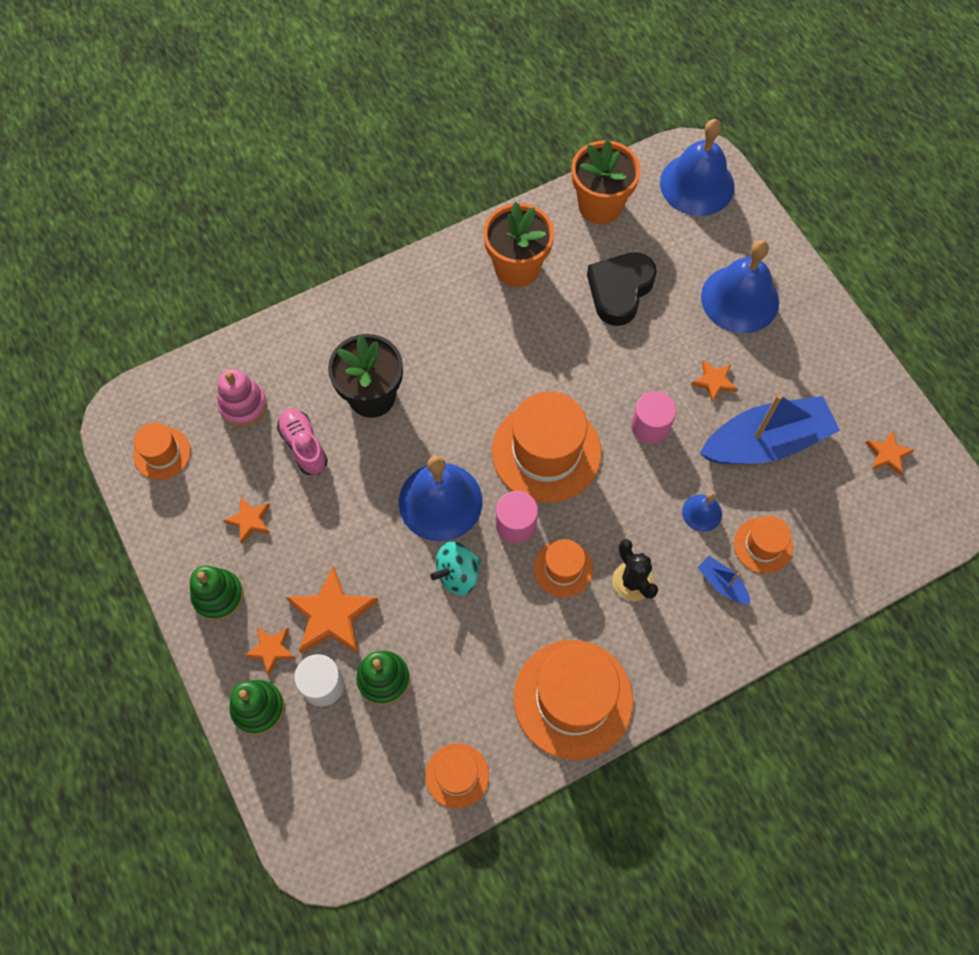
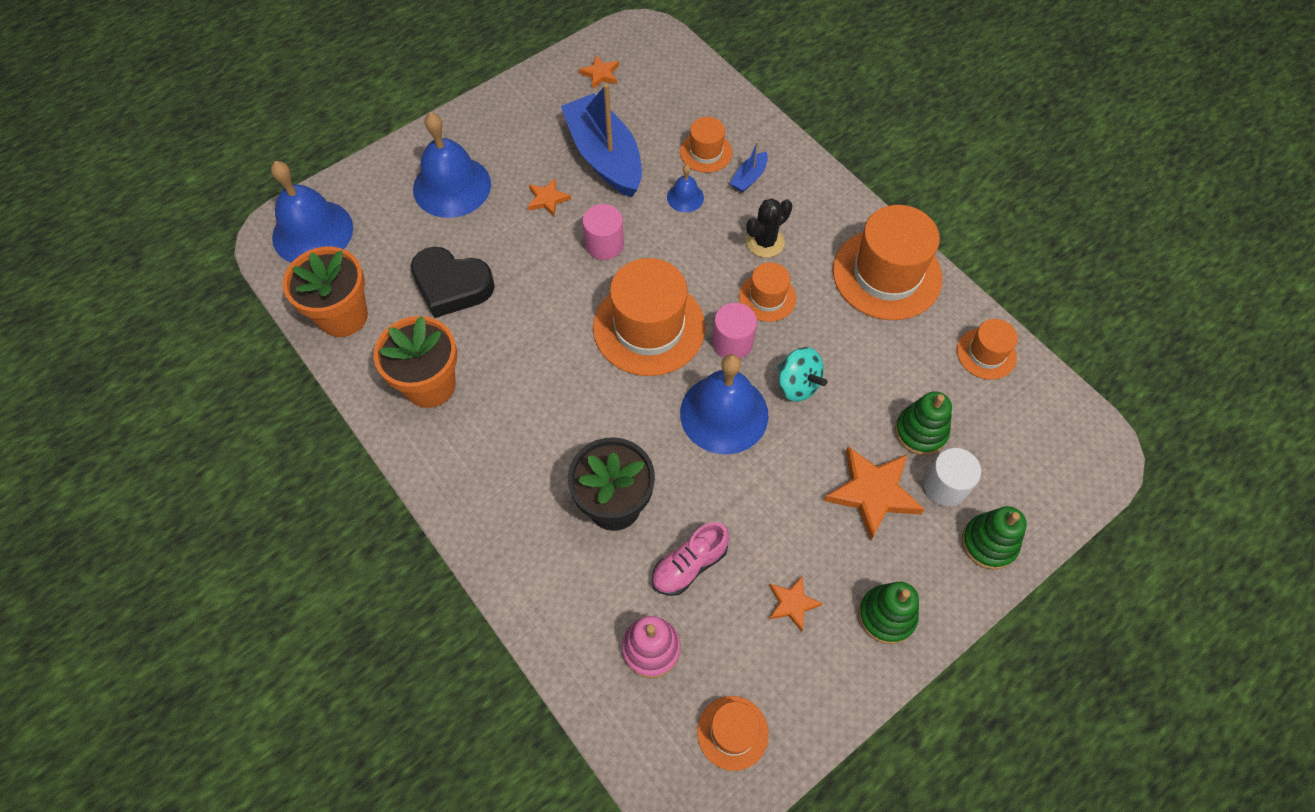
camera: 100 degrees left, 5 degrees down
(271, 649) = (926, 544): orange star -> none

